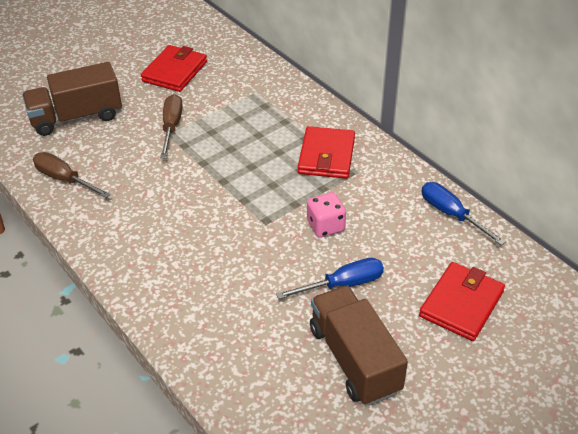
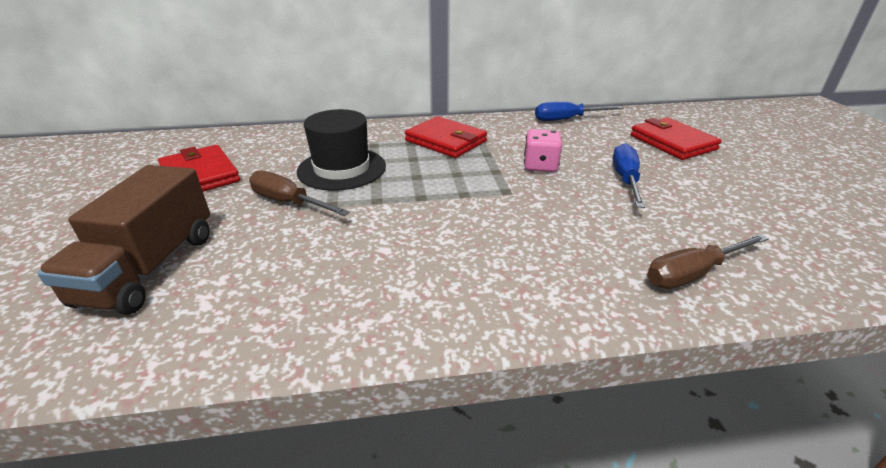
camera: 60 degrees left, 10 degrees down
(64, 179) = (264, 319): brown screwdriver -> brown screwdriver (692, 273)
(233, 125) = (342, 169): none -> black hat
(354, 359) = (730, 201): brown truck -> none

